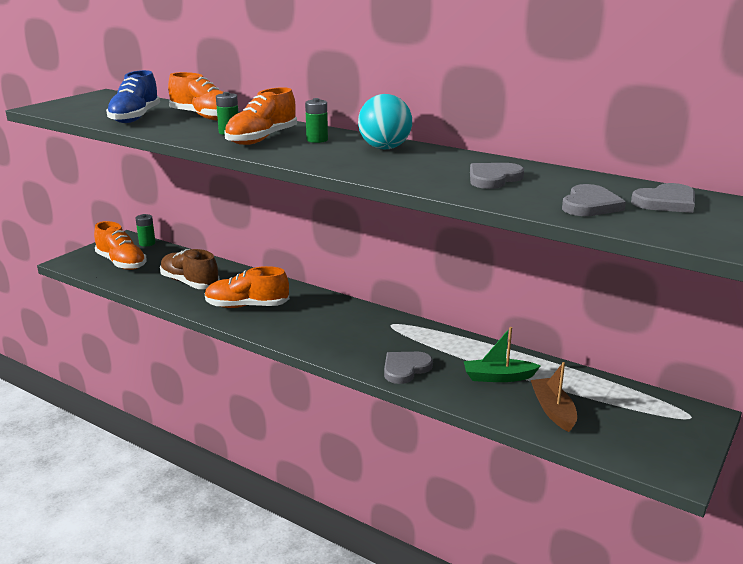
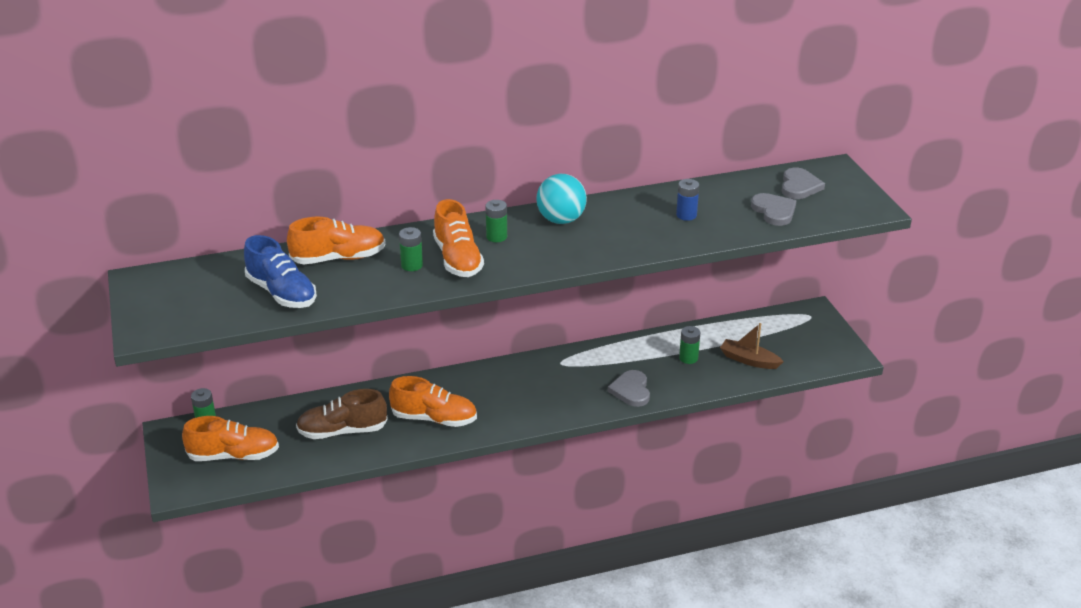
camera: 50 degrees left, 10 degrees up
(247, 306) = (434, 419): orange shoe -> orange shoe turned 120 degrees counterclockwise
(493, 178) = (686, 215): grey heart -> blue battery
(498, 377) = (688, 358): green boat -> green battery

